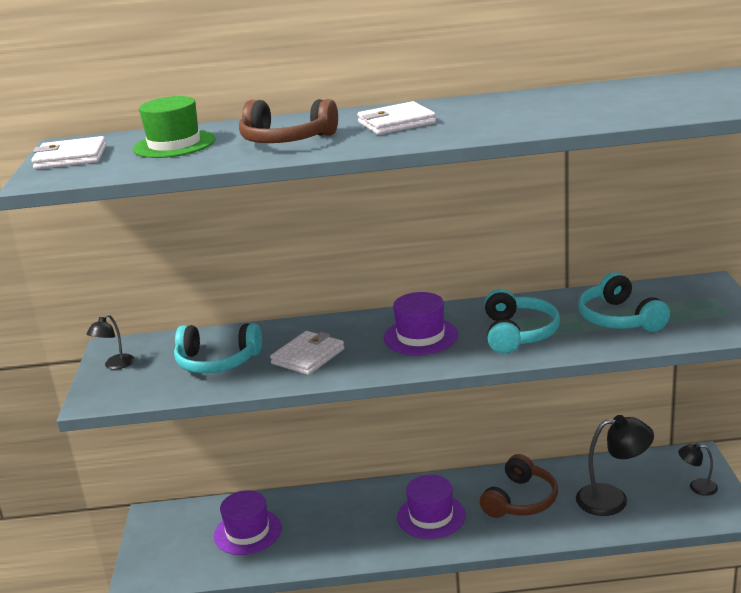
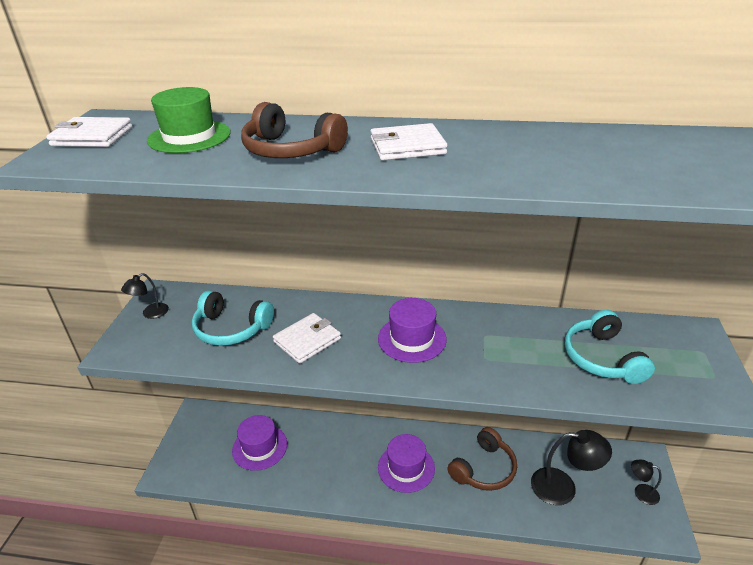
camera: 10 degrees right, 10 degrees up
(518, 333) = (501, 355): turquoise headphones -> none

